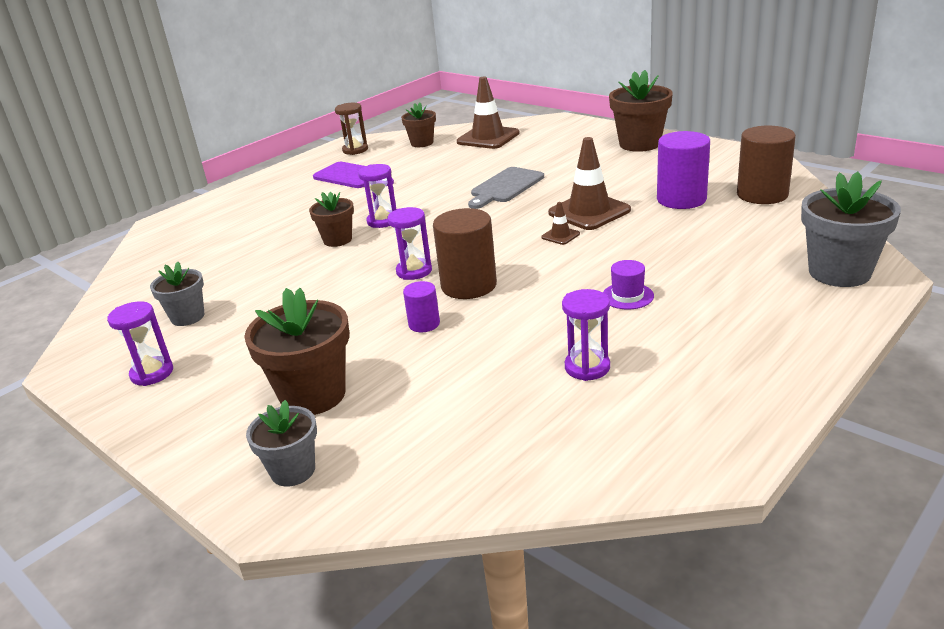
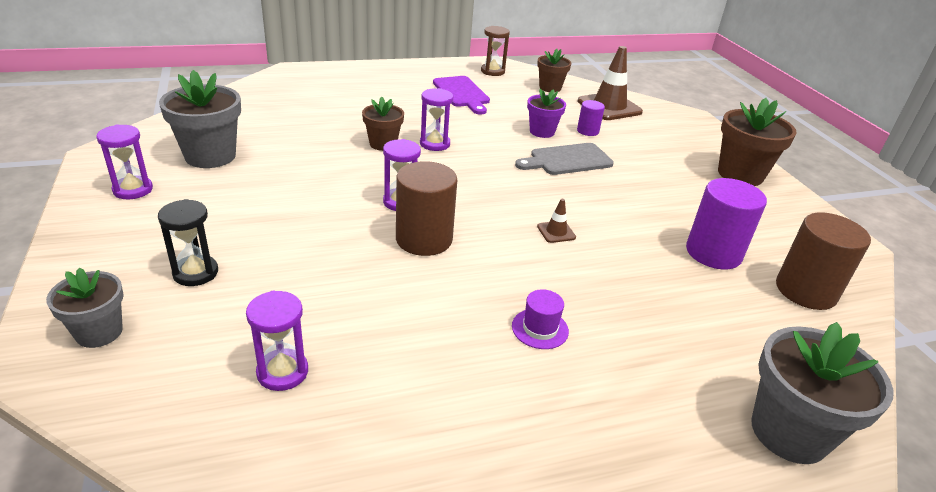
camera: 25 degrees right, 5 degrees up
(187, 317) = (210, 156): grey flower pot -> grey flower pot, size x1.65
(313, 395) = (195, 273): brown flower pot -> black hourglass
(424, 324) = (347, 256): purple cylinder -> purple cylinder (588, 131)
(459, 176) = (542, 132): none -> purple flower pot
(587, 367) = (415, 382): purple hourglass -> purple hourglass (282, 372)
(589, 212) = (610, 221): brown traffic cone -> none

